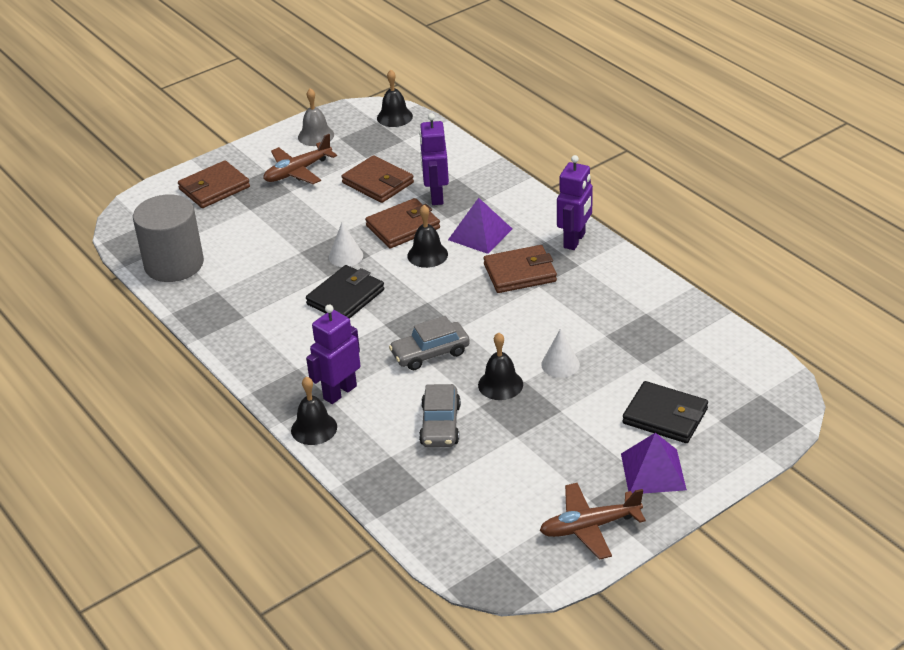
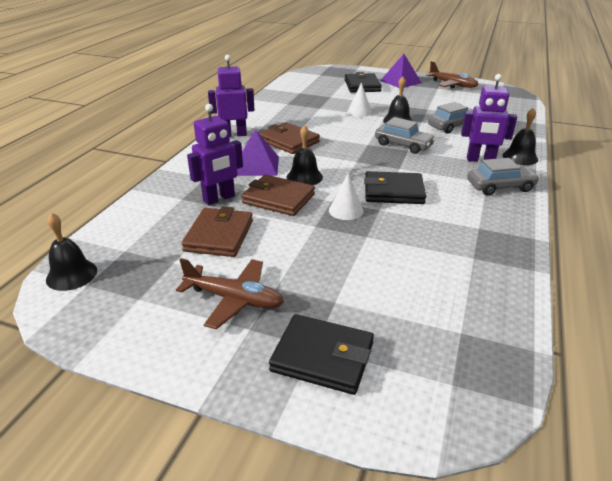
camera: 125 degrees left, 5 degrees down
(174, 264) = (480, 308): grey cylinder -> none
(214, 188) = (322, 357): brown wallet -> black wallet
(280, 371) = (500, 187): none -> grey car
(316, 136) = (142, 321): grey bell -> none

